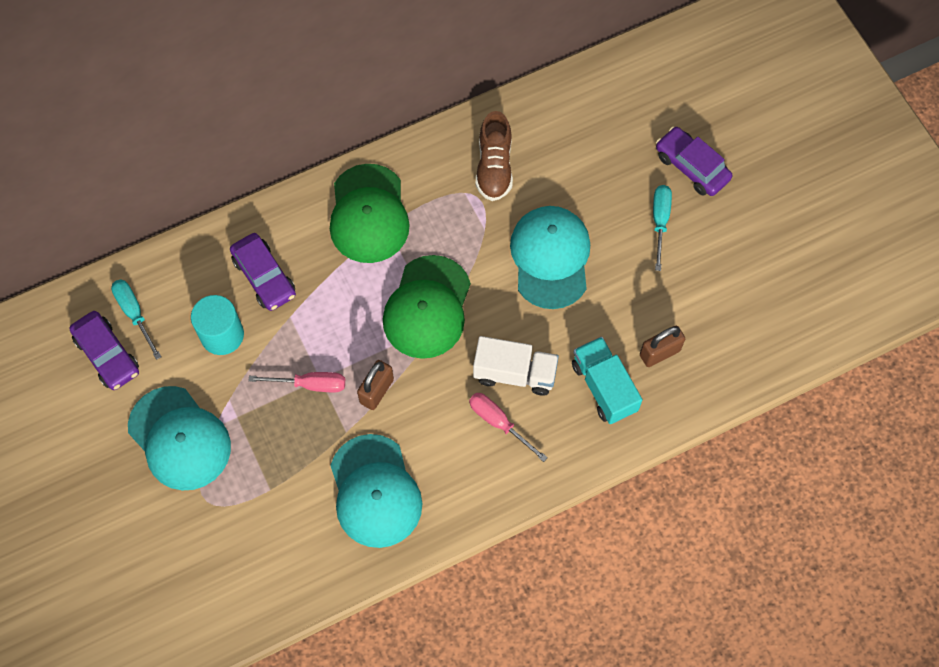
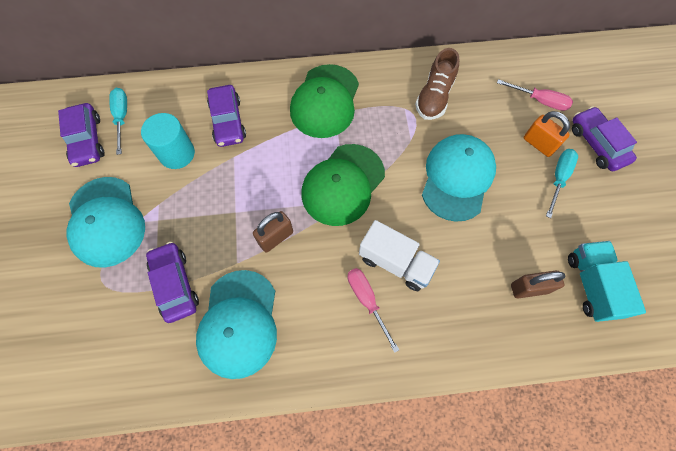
camera: 20 degrees right, 0 degrees up
(289, 477) = (175, 284): none -> purple car
(310, 384) = (225, 214): pink screwdriver -> pink screwdriver (539, 101)
(604, 387) = (470, 302): turquoise truck -> turquoise truck (591, 285)
(628, 188) = (538, 144): none -> orange padlock

